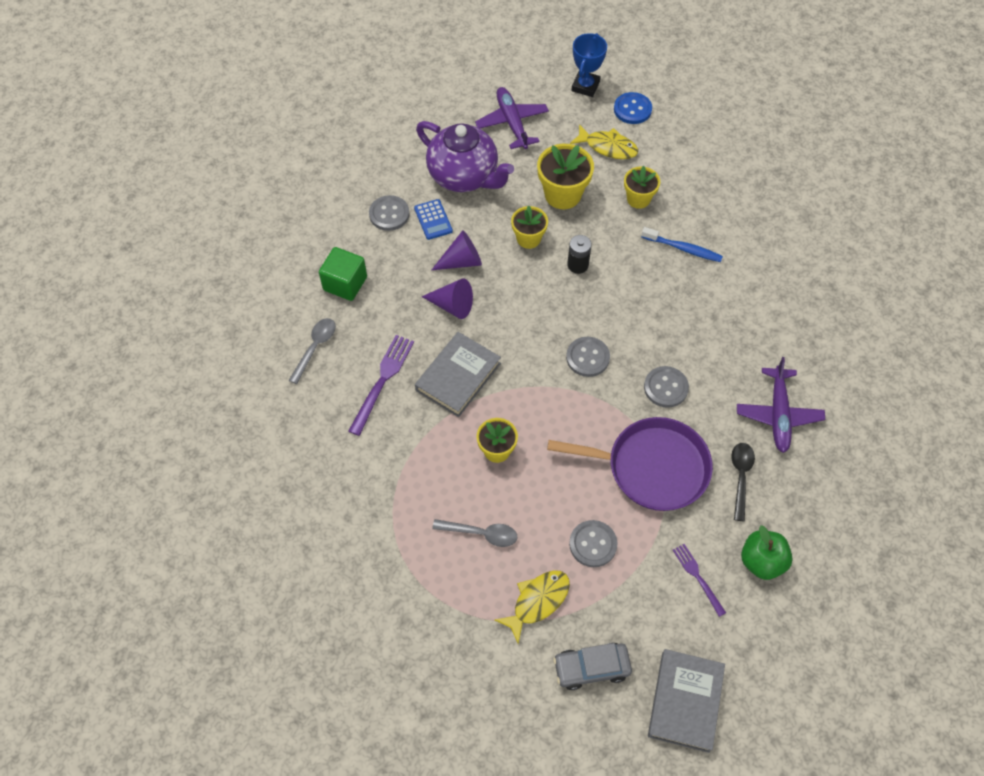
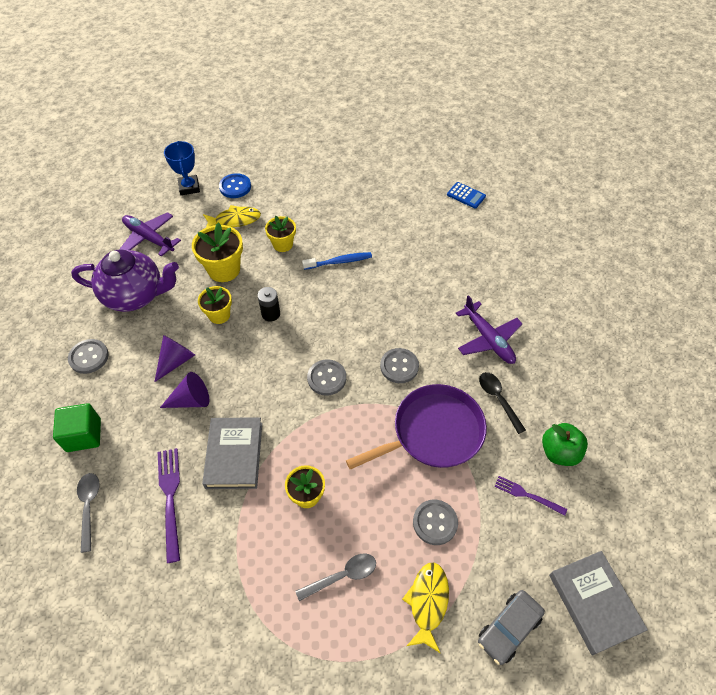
camera: 35 degrees left, 5 degrees down
(433, 220) = (130, 341): blue calculator -> blue calculator (466, 195)

